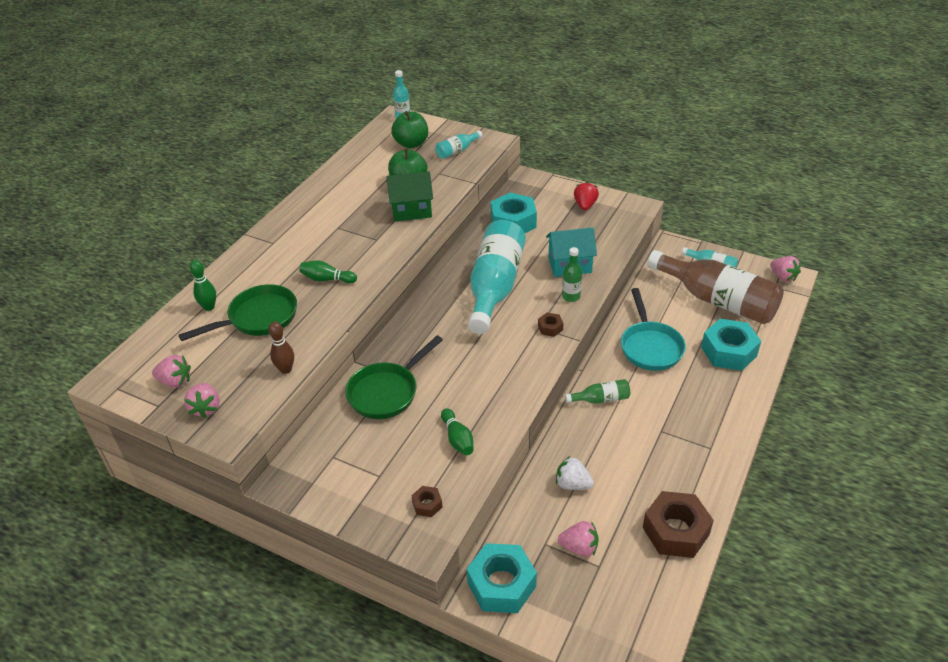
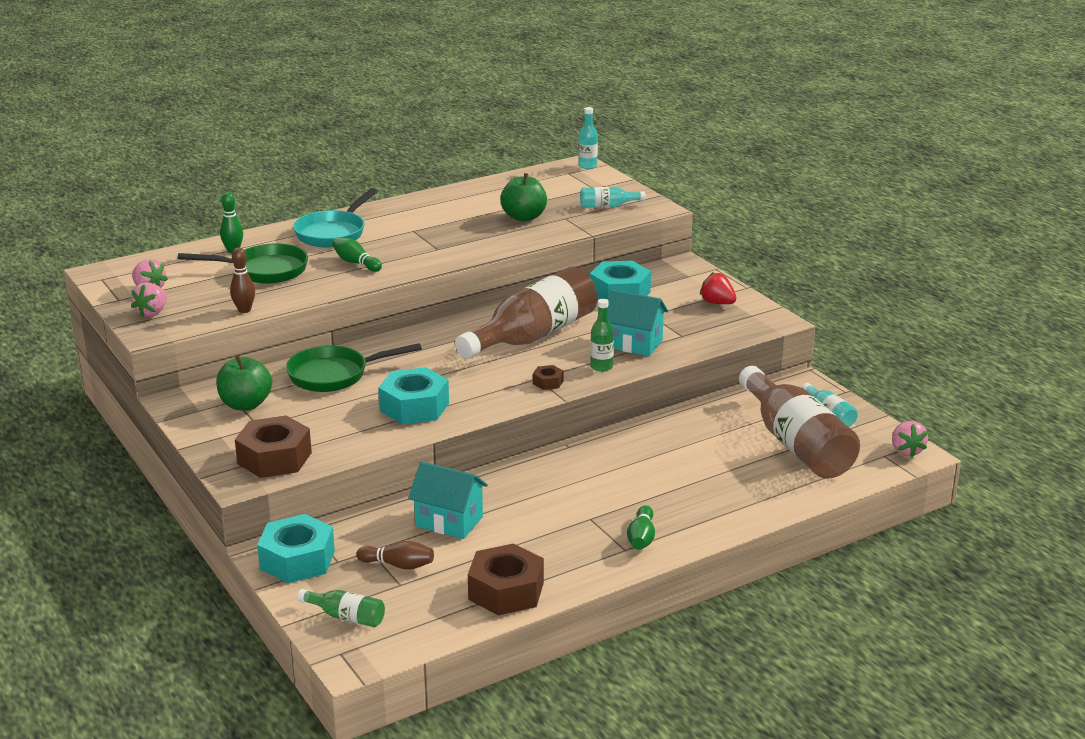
camera: 30 degrees right, 15 degrees down
(411, 144) = (568, 188): green apple -> green apple (245, 404)
(411, 211) = (499, 238): green house -> none
(427, 504) = (274, 458): brown nut -> brown nut, size x2.19
(457, 439) = (356, 427): green bowling pin -> green bowling pin (641, 538)
(495, 287) = (533, 336): turquoise bottle -> brown bottle
(572, 484) = (449, 521): white strawberry -> turquoise house
(579, 547) = (398, 565): pink strawberry -> brown bowling pin
(585, 205) = (717, 303): red strawberry -> red strawberry turned 90 degrees counterclockwise
(601, 399) = (559, 474): green bottle -> green bottle (346, 617)
(650, 346) = (666, 454): turquoise pan -> turquoise pan (333, 233)
(729, 351) = (750, 487): turquoise nut -> turquoise nut (414, 407)

